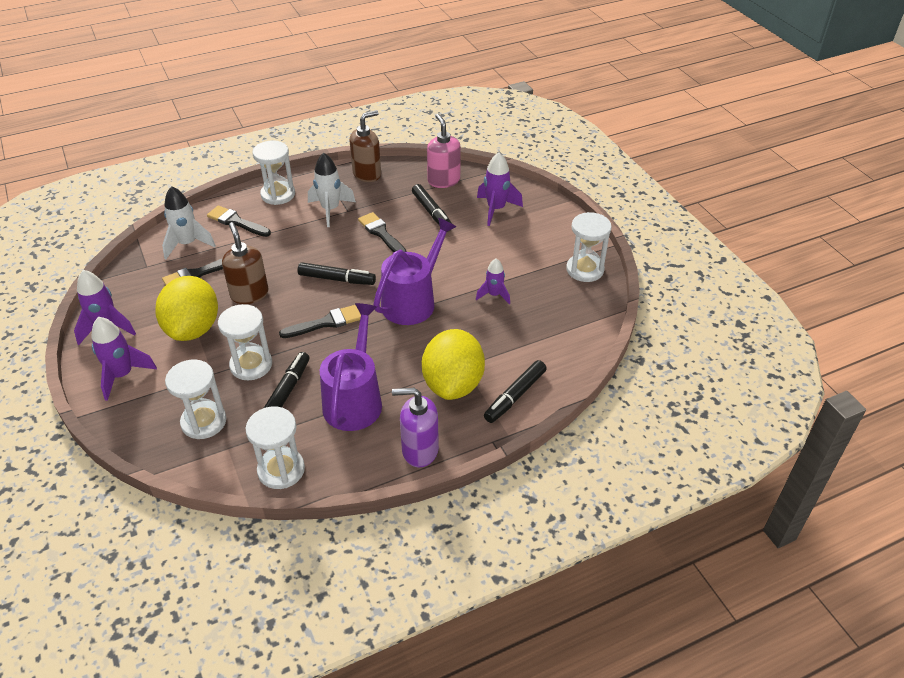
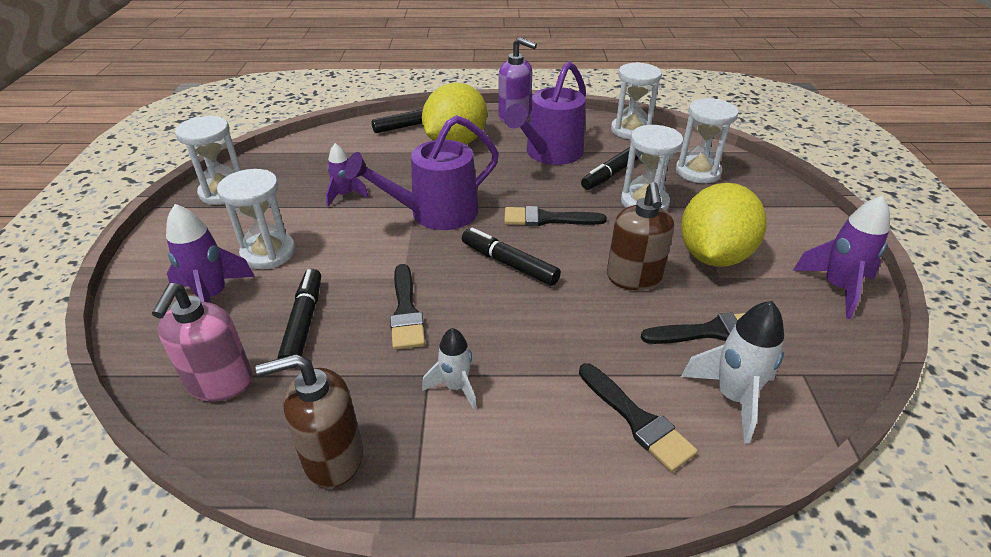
camera: 155 degrees left, 5 degrees down
(122, 375) = (796, 229): purple rocket -> none
(278, 194) = (538, 467): white hourglass -> white hourglass (268, 253)
(330, 210) = (456, 387): white rocket -> white rocket, size x0.65

